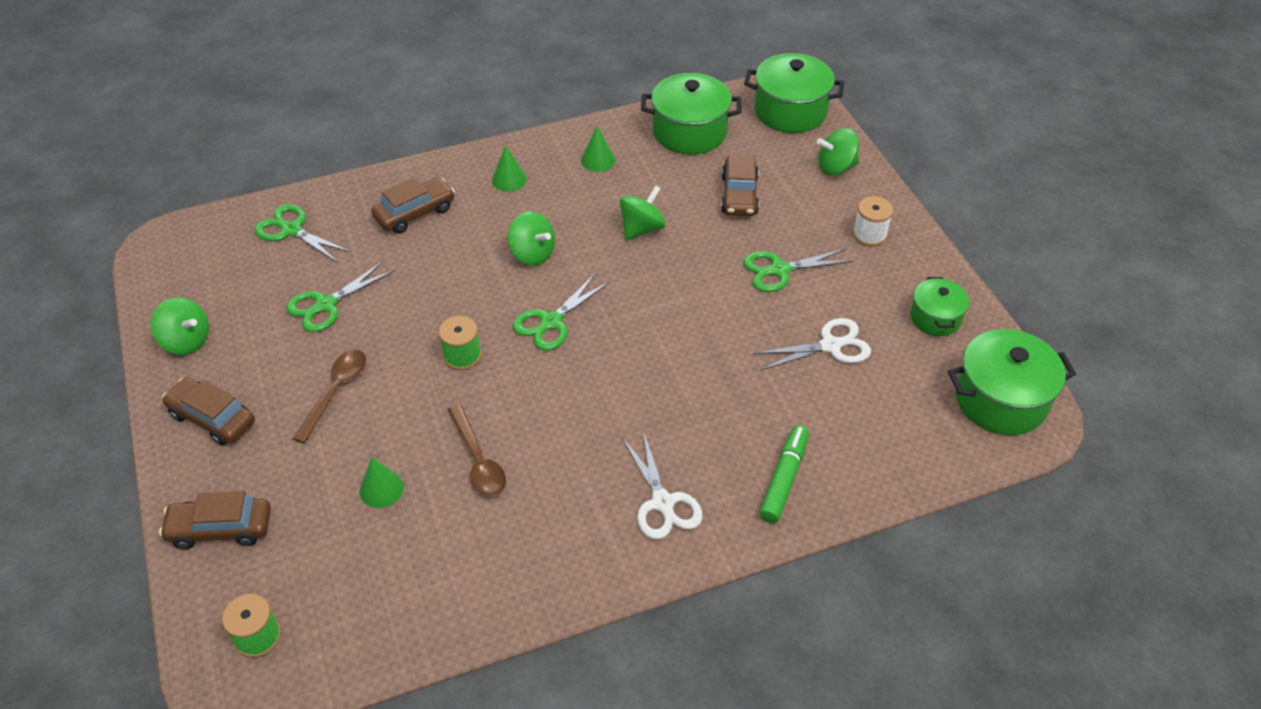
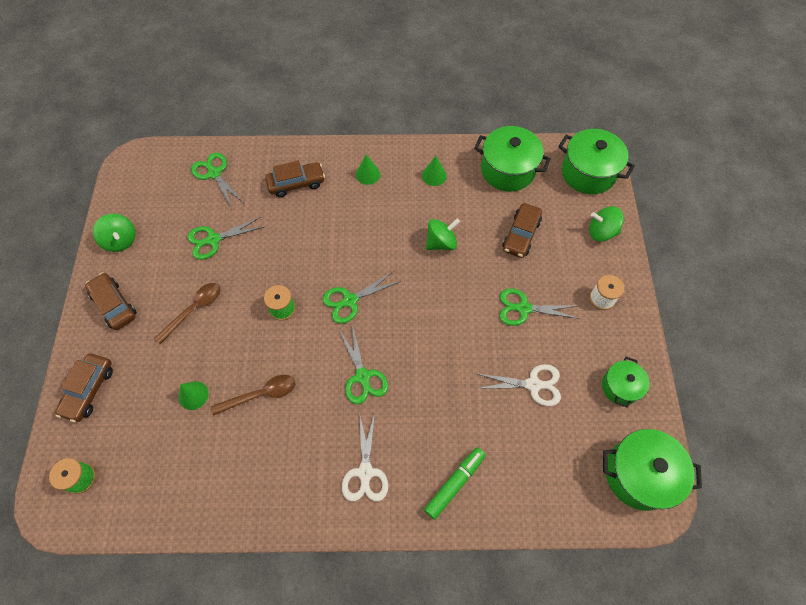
camera: 20 degrees right, 15 degrees up
(220, 529) = (89, 390): brown car -> brown car turned 90 degrees counterclockwise
(478, 460) = (261, 394): brown spoon -> brown spoon turned 105 degrees counterclockwise
(532, 254) = (359, 241): green spinning top -> none
(608, 400) = (362, 376): none -> green scissors

